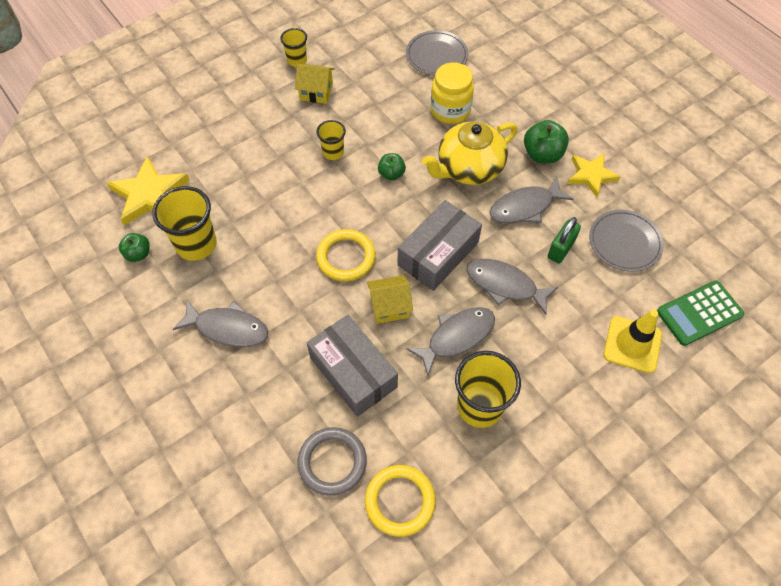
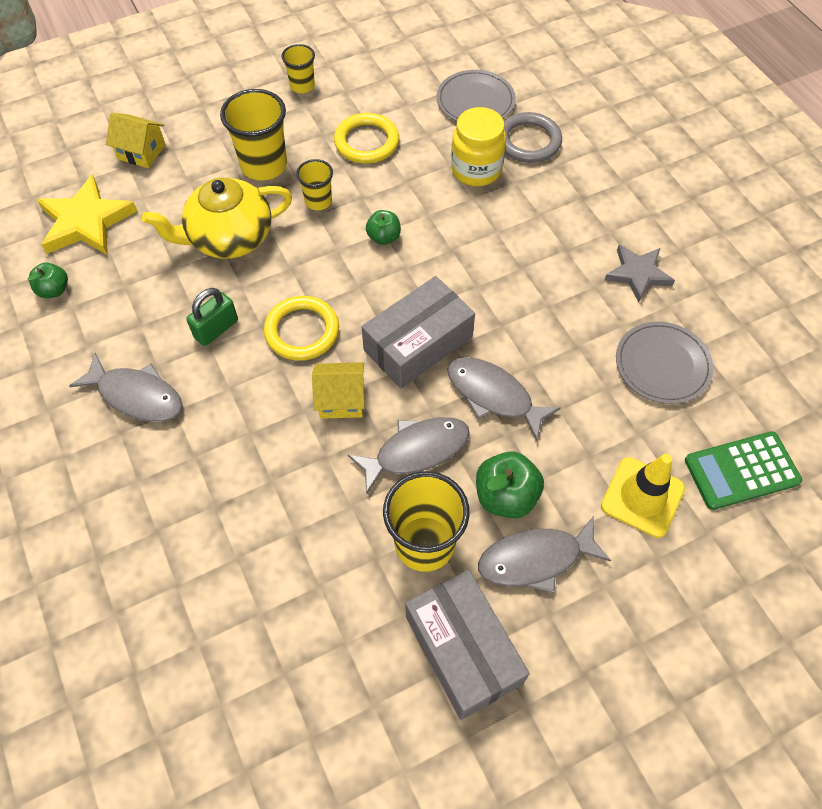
camera: 10 degrees right, 0 degrees up
(196, 244) = (125, 289): yellow cup -> yellow cup (264, 165)
(316, 92) = (316, 126): yellow house -> yellow house (141, 152)
(332, 462) = (221, 582): grey ring -> grey ring (528, 141)
(353, 372) = (275, 474): grey box -> grey box (463, 649)
(400, 501) = (293, 647): yellow ring -> yellow ring (366, 142)
(468, 168) = (482, 243): yellow teapot -> yellow teapot (229, 238)
(525, 207) = (542, 301): grey fish -> grey fish (535, 559)
(542, 154) = (580, 239): green apple -> green apple (506, 496)
(561, 249) = (577, 361): green padlock -> green padlock (216, 329)
(591, 175) = (638, 274): yellow star -> grey star

